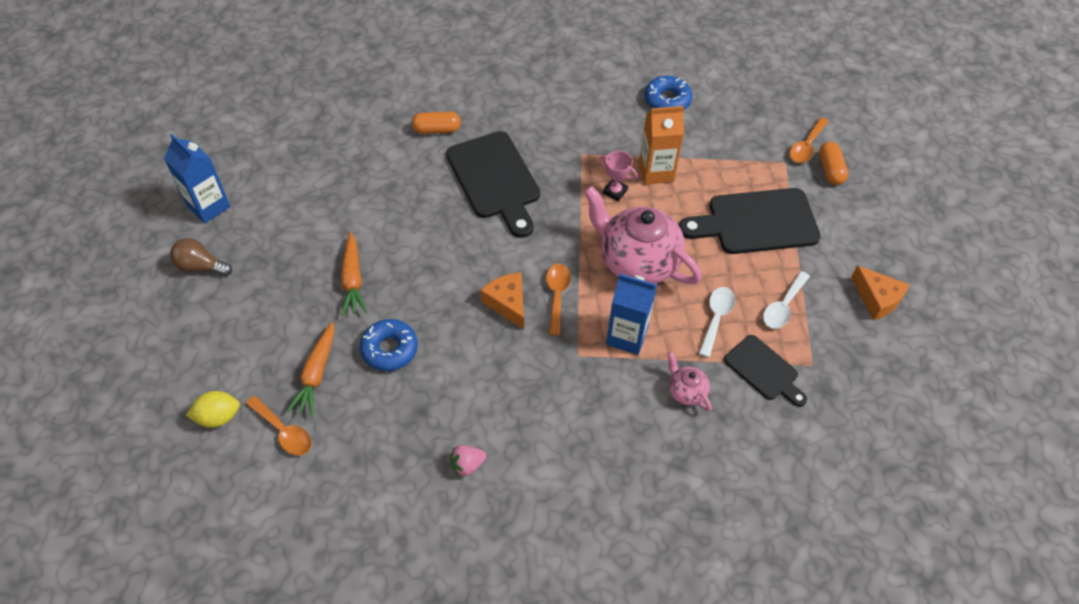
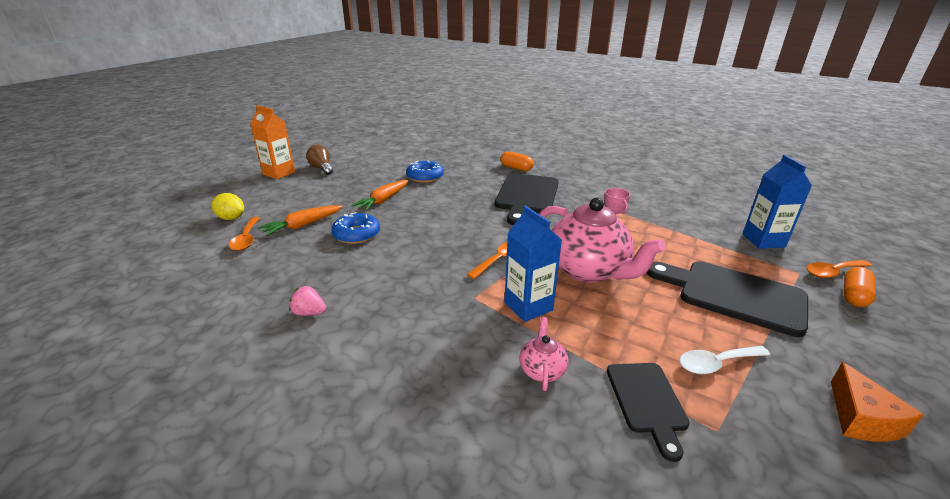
camera: 40 degrees right, 25 degrees down
(209, 206) = (359, 153): blue carton -> blue carton (763, 240)
(507, 303) = (459, 248): orange cheese -> none
(637, 261) = (588, 270): pink teapot -> pink teapot turned 150 degrees clockwise
(656, 172) = (657, 234): orange carton -> orange carton (279, 173)
(667, 100) = (704, 207): blue donut -> blue donut (425, 177)
(716, 318) = (628, 336): white spoon -> none

